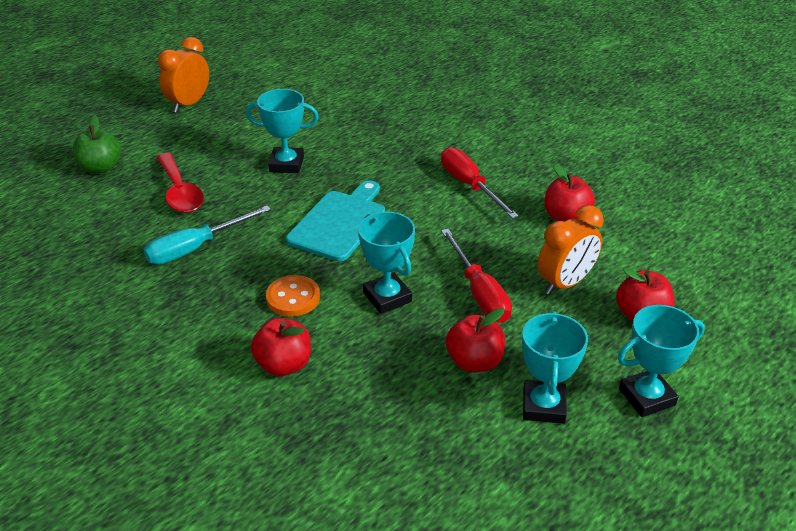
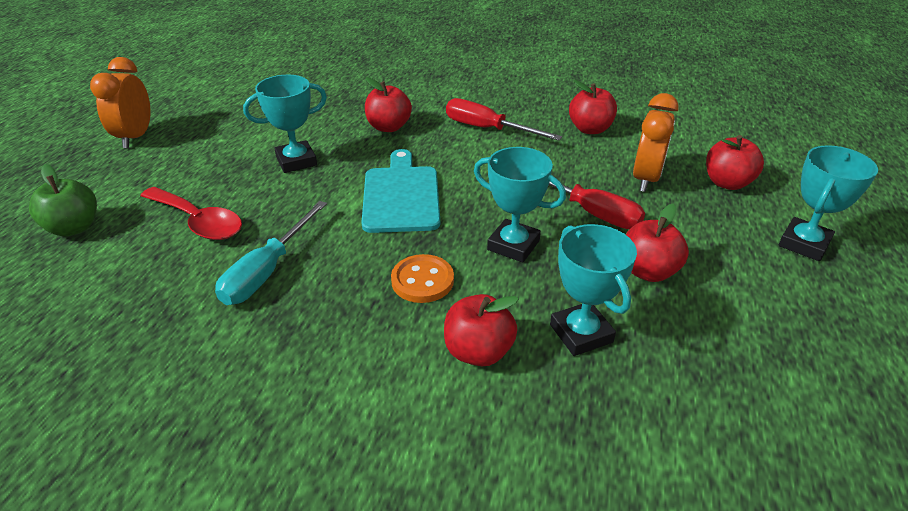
camera: 30 degrees left, 0 degrees up
(386, 156) = (388, 127): none -> red apple
(543, 406) = (743, 285): turquoise trophy -> turquoise trophy (581, 333)

